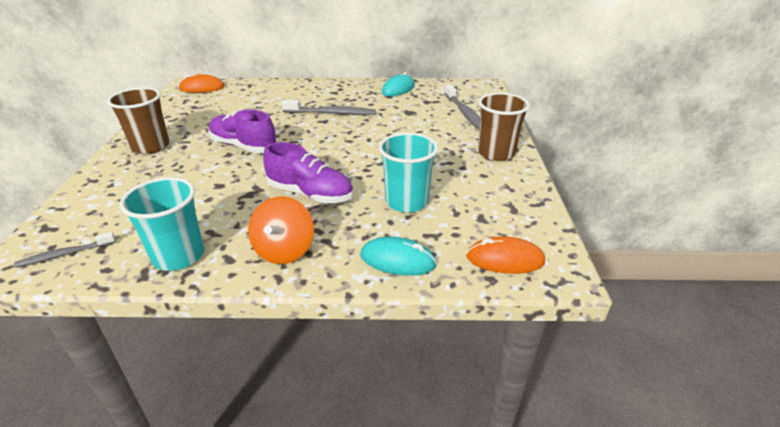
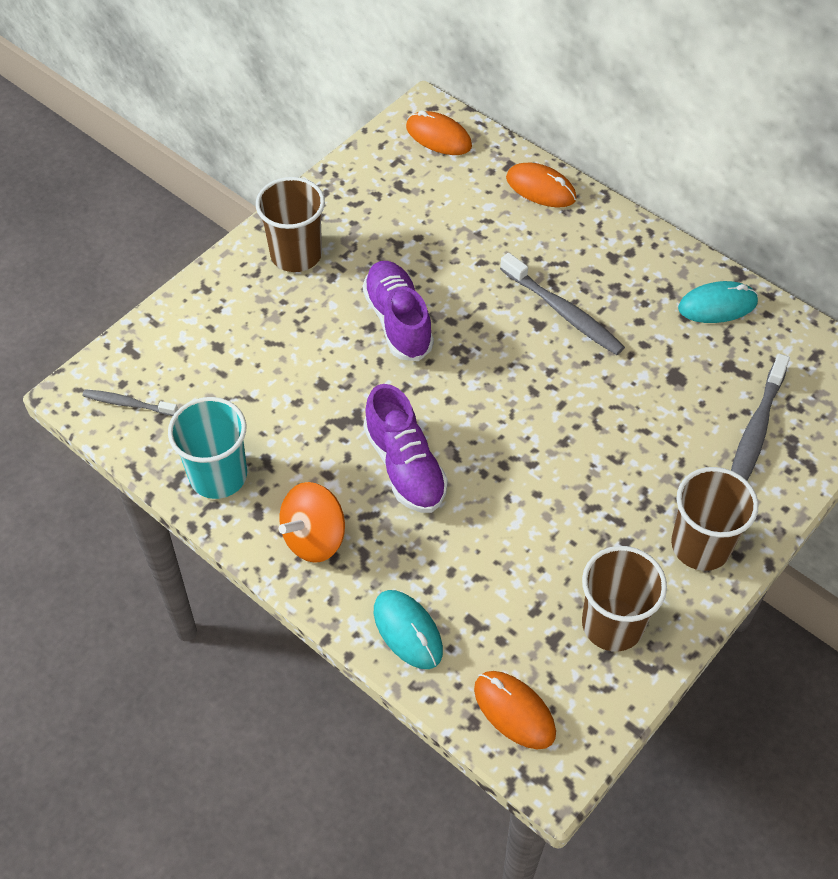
camera: 40 degrees right, 20 degrees up
(274, 86) = (540, 188): none -> orange mouse
(406, 202) = (497, 554): turquoise cup -> none
(500, 197) = (612, 624): none -> brown cup

